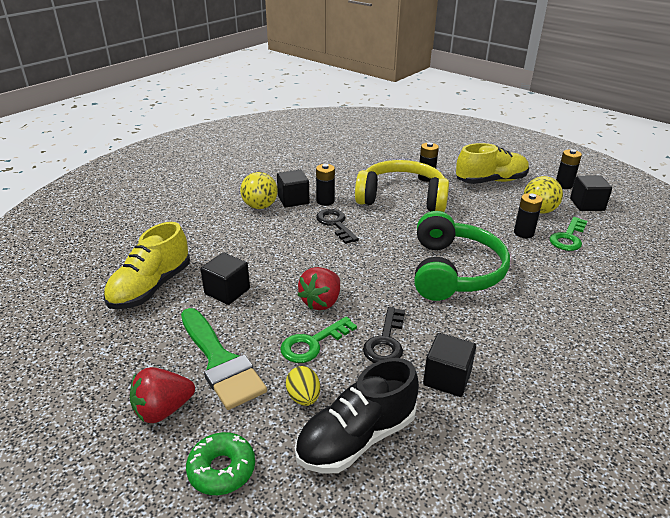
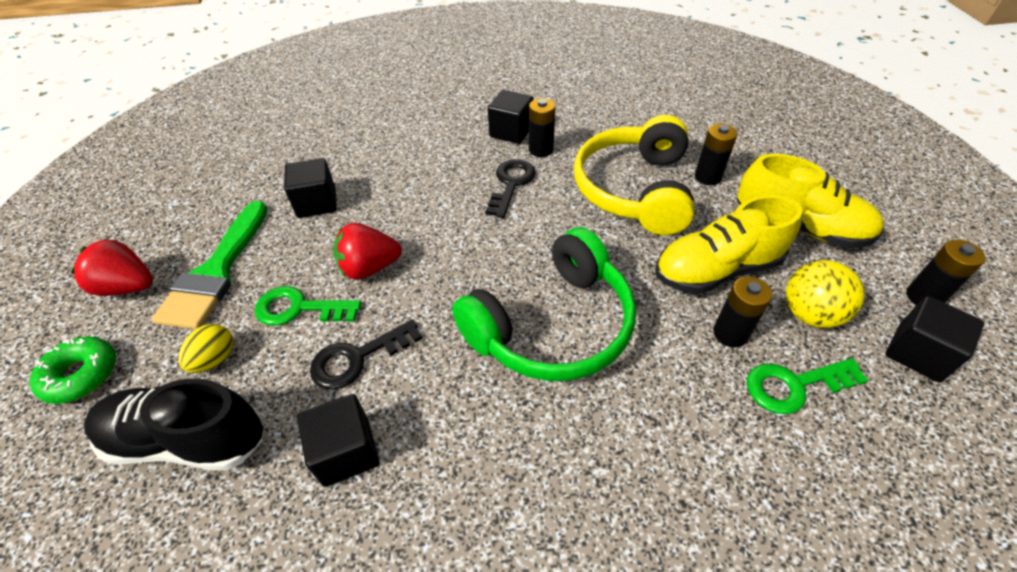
camera: 45 degrees right, 15 degrees up
(151, 287) = (274, 163): yellow shoe -> yellow shoe (716, 270)
(260, 206) = (470, 124): yellow ball -> none
(402, 198) = (634, 189): yellow headphones -> yellow headphones turned 135 degrees counterclockwise

